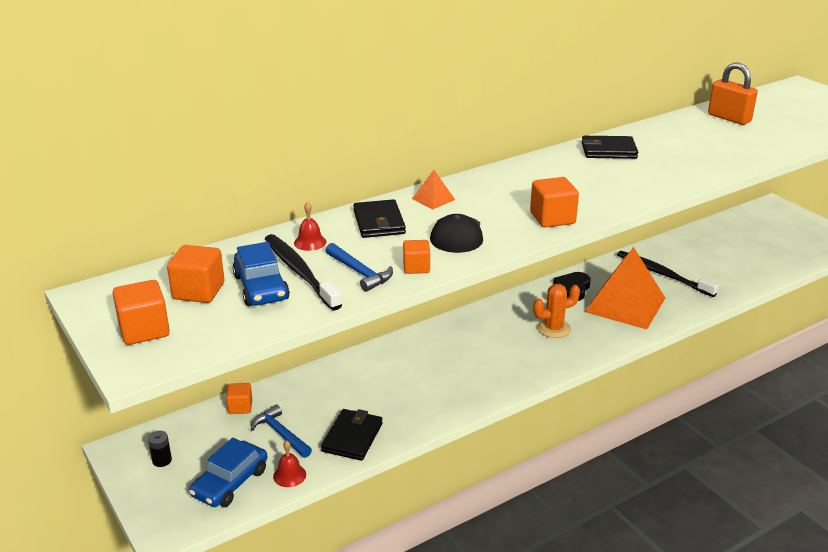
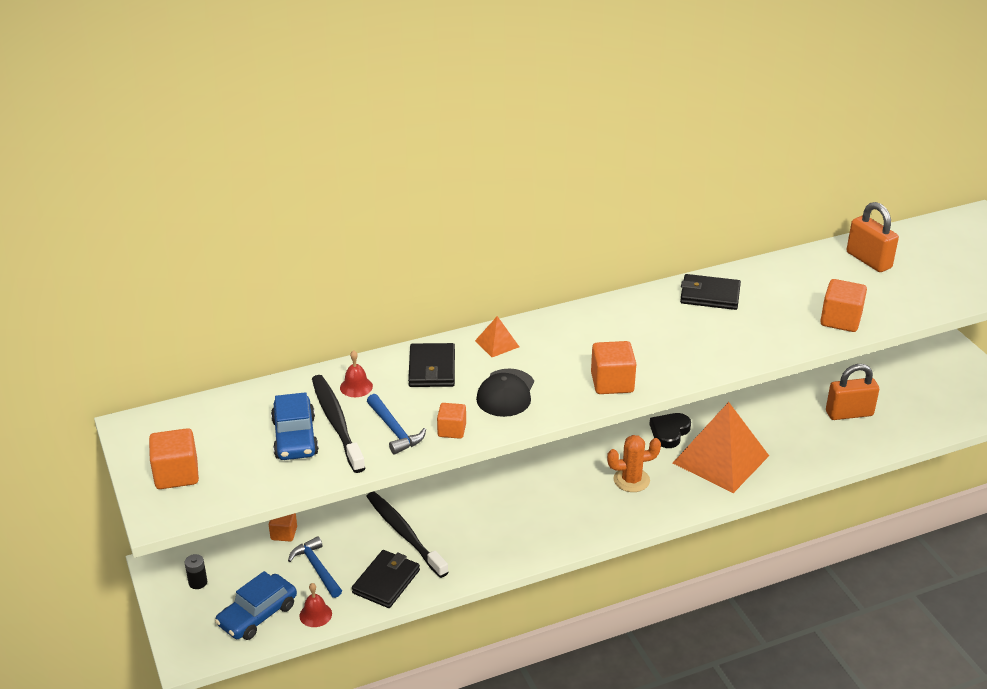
camera: 10 degrees right, 5 degrees up
(198, 291) = (235, 435): orange cube -> orange cube (840, 320)
(662, 274) = (777, 425): black toothbrush -> black toothbrush (404, 533)
(718, 260) = (849, 413): none -> orange padlock

